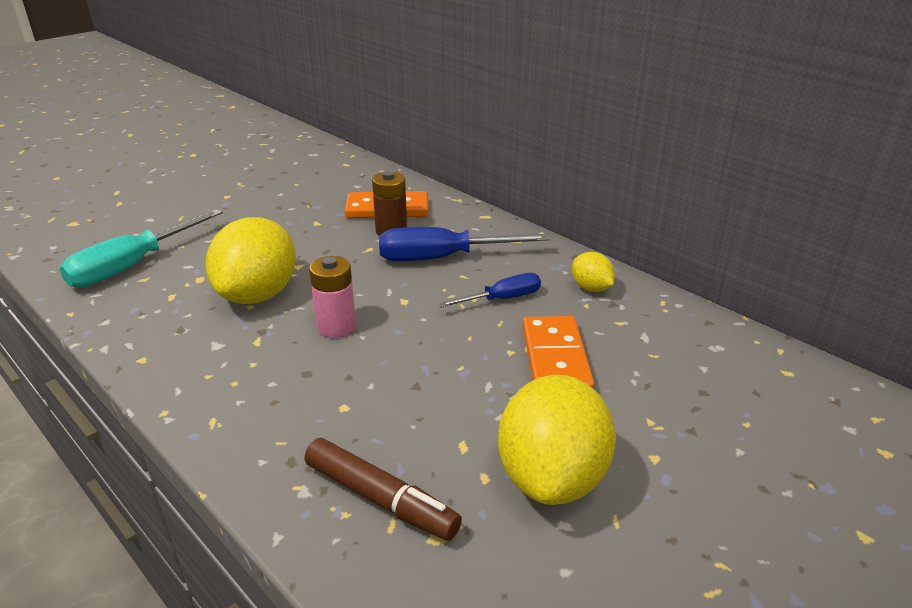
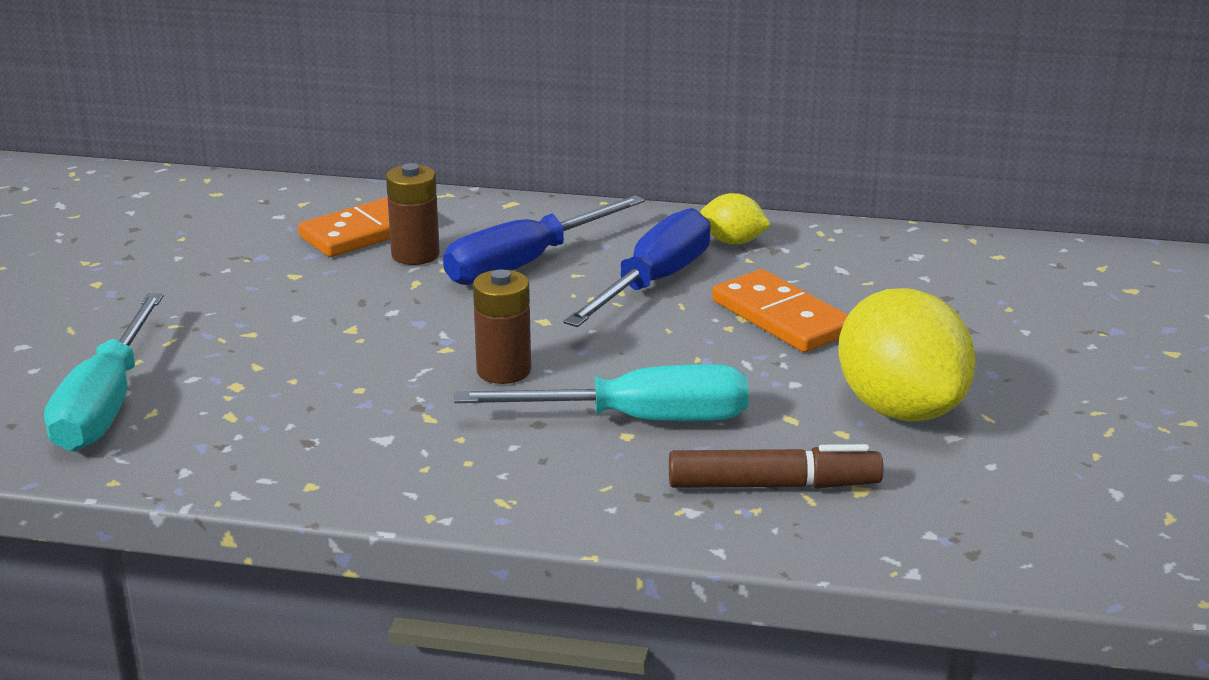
camera: 35 degrees left, 5 degrees down
(258, 295) = (350, 374): yellow lemon -> none
(336, 326) = (503, 371): pink battery -> brown battery
(365, 399) = (639, 420): none -> turquoise screwdriver
(502, 299) = (653, 282): blue screwdriver -> blue screwdriver, size x1.71

